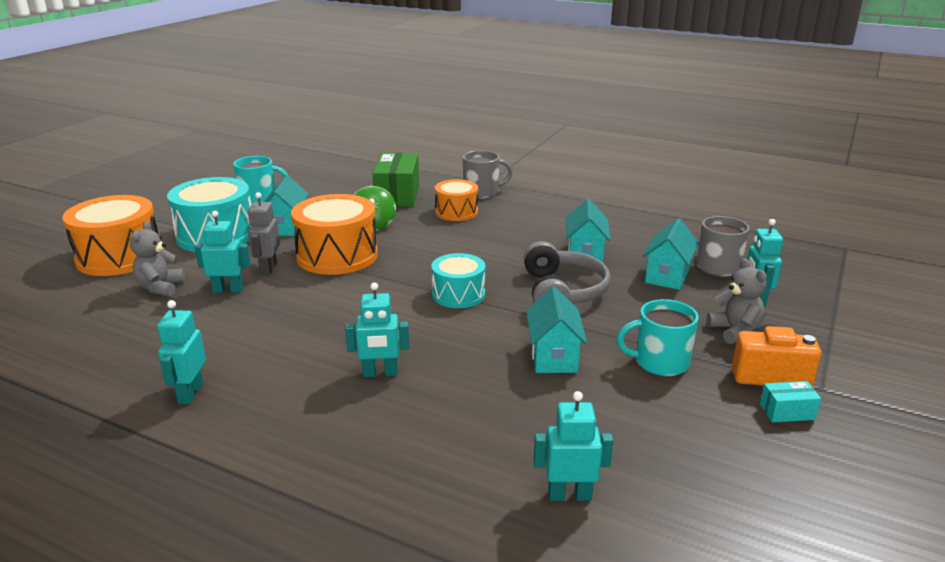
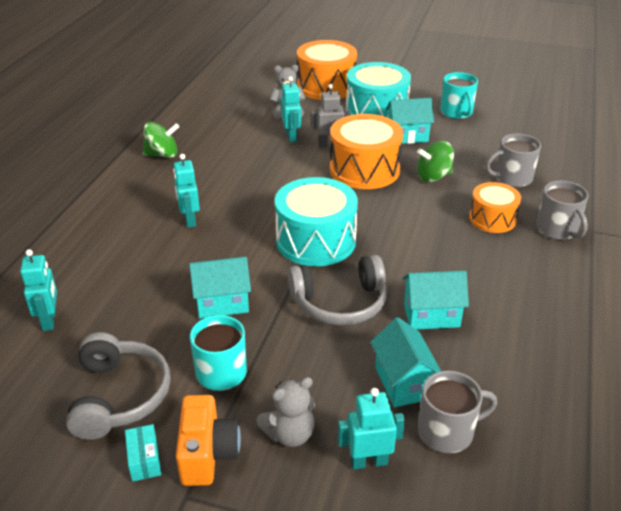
camera: 80 degrees right, 10 degrees up
(190, 393) = (162, 154): turquoise robot -> green spinning top
(397, 195) = (512, 178): green box -> grey mug
(458, 294) = (316, 241): turquoise drum -> turquoise drum, size x1.66
(667, 276) = (403, 383): turquoise house -> turquoise house turned 60 degrees clockwise
(703, 430) = (119, 396): none -> grey headphones

